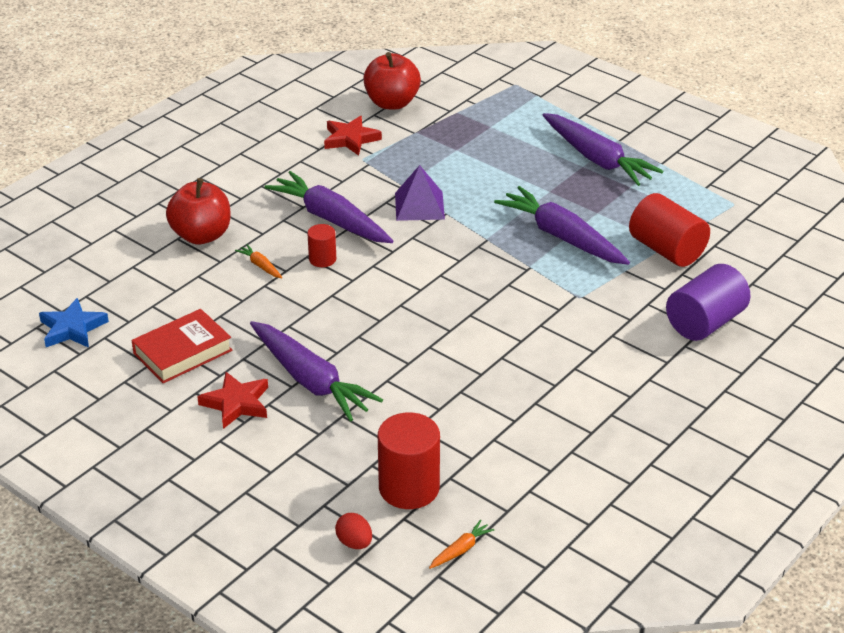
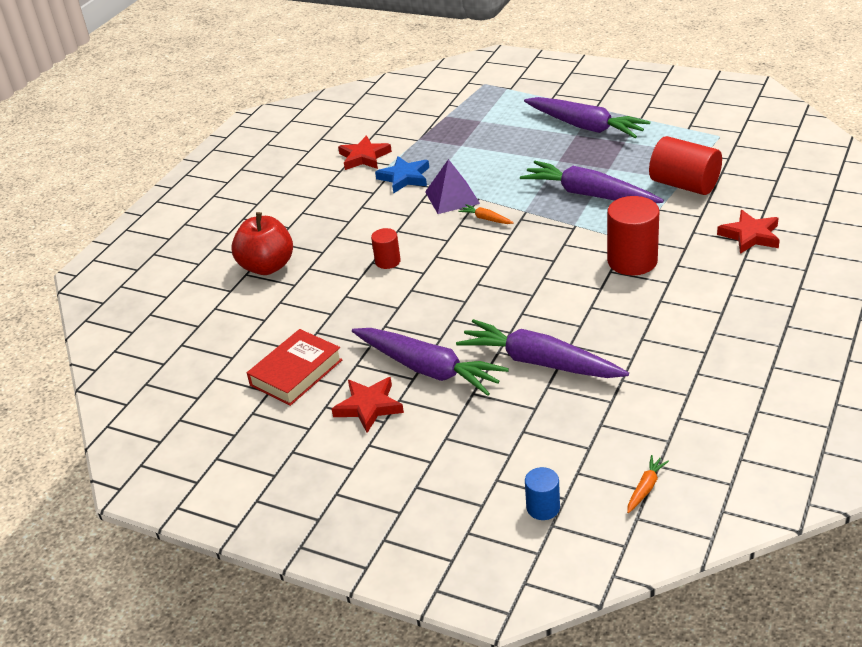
camera: 10 degrees left, 0 degrees up
(72, 328) = (181, 377): blue star -> blue star (404, 178)
(260, 266) = (334, 280): orange carrot -> orange carrot (486, 219)
(331, 219) = (379, 226): purple carrot -> purple carrot (540, 362)
(354, 543) = (543, 508): red egg -> blue cylinder
(392, 103) = (386, 121): red apple -> none
(409, 488) = (568, 443): red cylinder -> red cylinder (632, 261)
(705, 322) = (750, 236): purple cylinder -> red star

